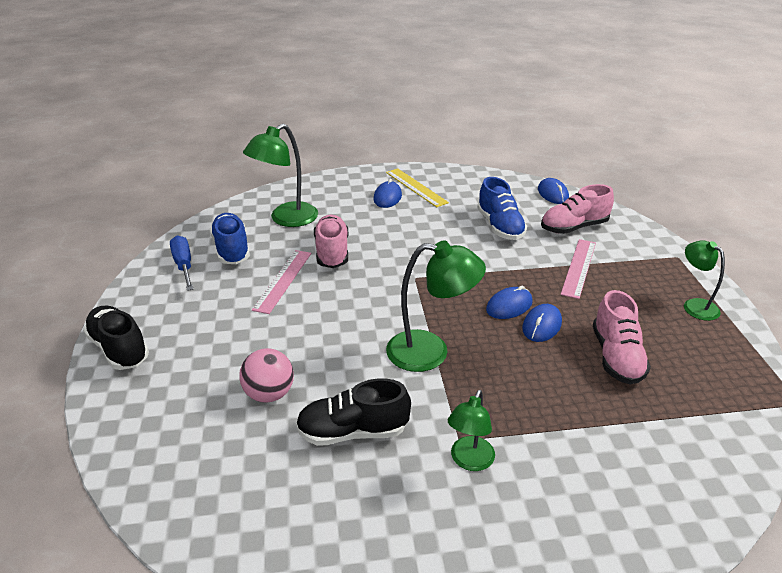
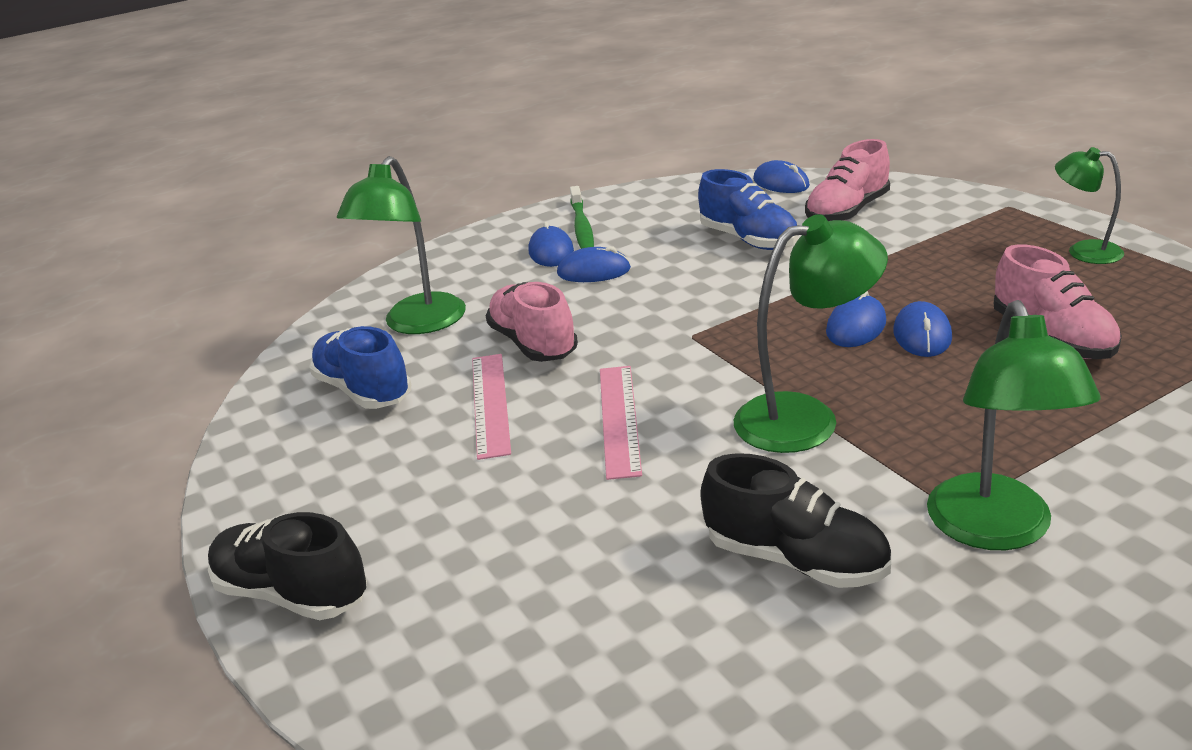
camera: 20 degrees left, 5 degrees down
(184, 265) = (298, 437): blue screwdriver -> none
(269, 394) = (617, 560): pink ball -> none
(353, 432) = (796, 559): black shoe -> black shoe turned 120 degrees counterclockwise
(399, 218) = (594, 271): none -> blue mouse
(416, 187) = (582, 228): yellow ruler -> green toothbrush
(469, 461) = (995, 530): green lamp -> green lamp, size x1.64
(578, 267) = (900, 254): pink ruler -> pink ruler (619, 419)

